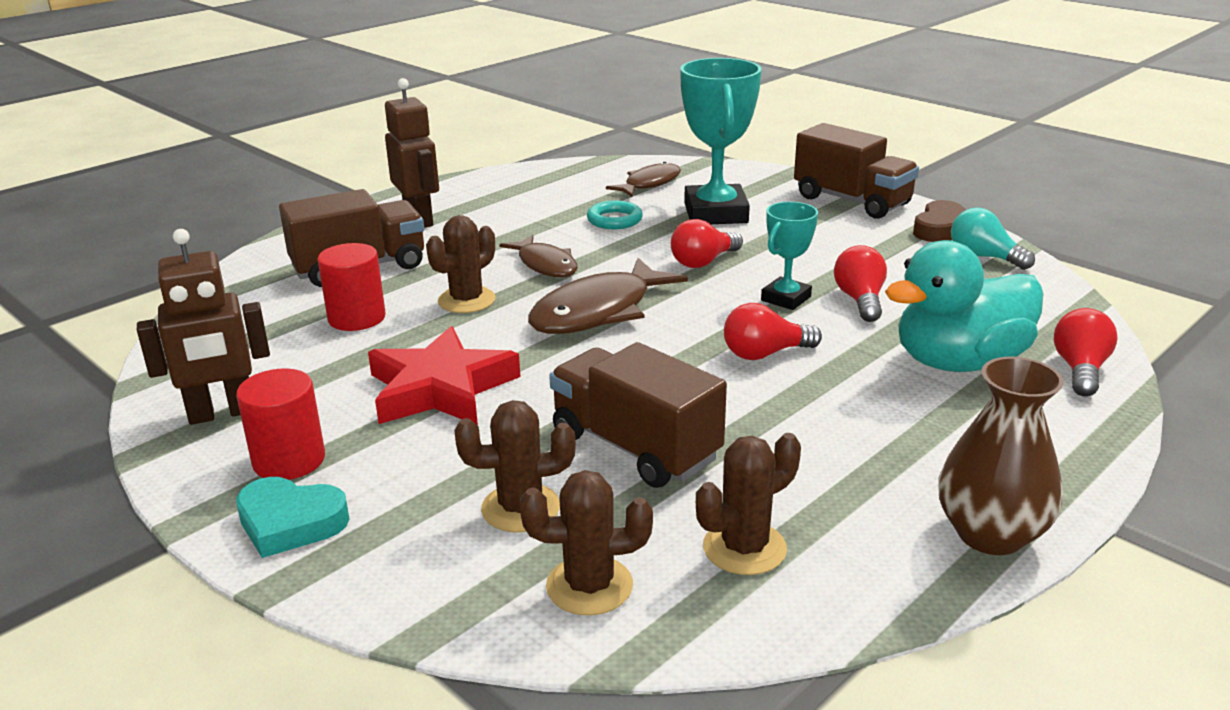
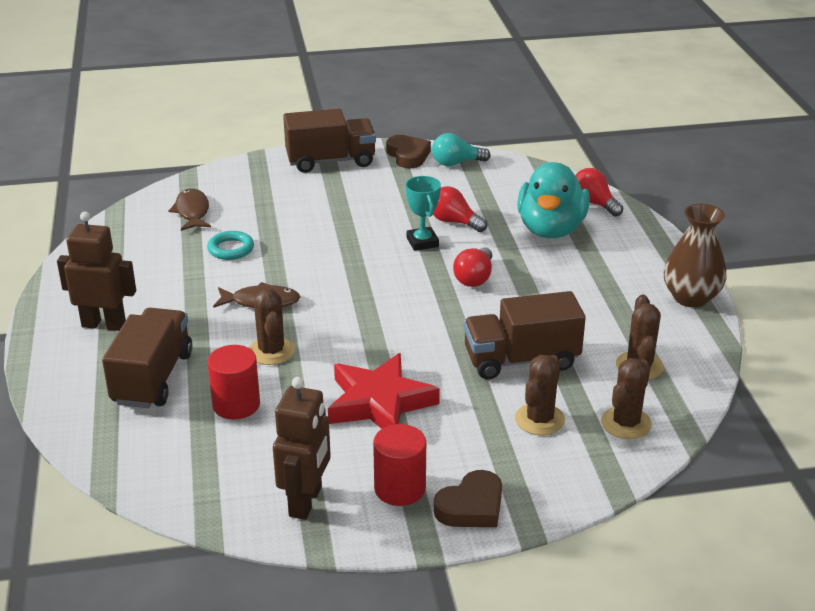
camera: 55 degrees left, 5 degrees up
(290, 523) = (471, 506): turquoise heart -> brown heart
(598, 312) = (354, 309): brown fish -> none
(703, 262) = (339, 246): red light bulb -> none
(716, 213) = (277, 210): turquoise trophy -> none

